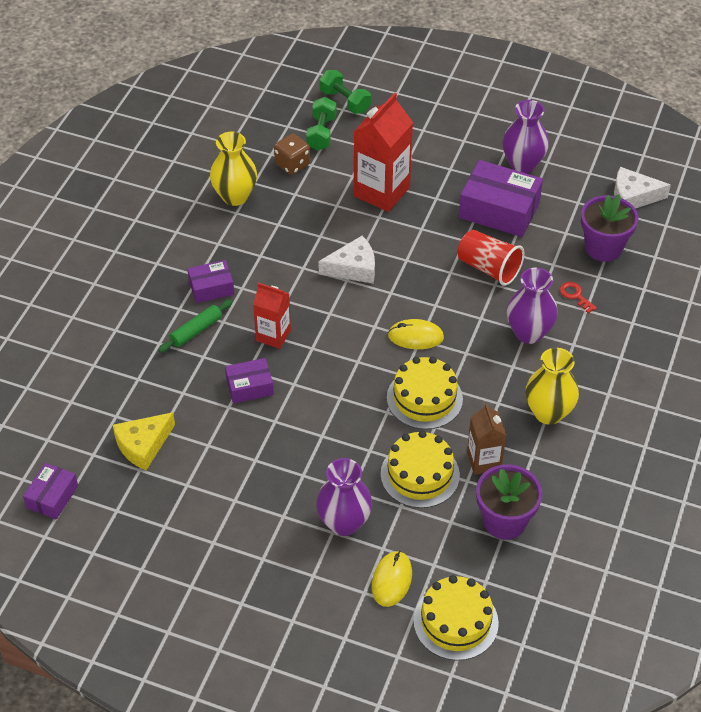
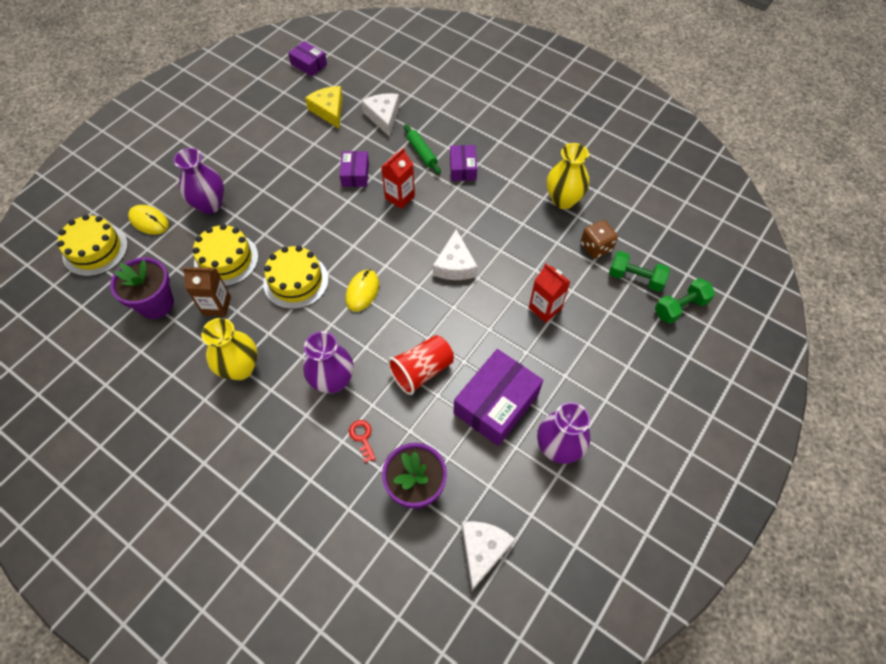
camera: 105 degrees right, 10 degrees up
(141, 383) = (383, 117): none -> white cheese
(381, 192) = (545, 308): red carton -> red carton, size x0.59
(575, 295) = (362, 437): red key -> red key turned 90 degrees counterclockwise

